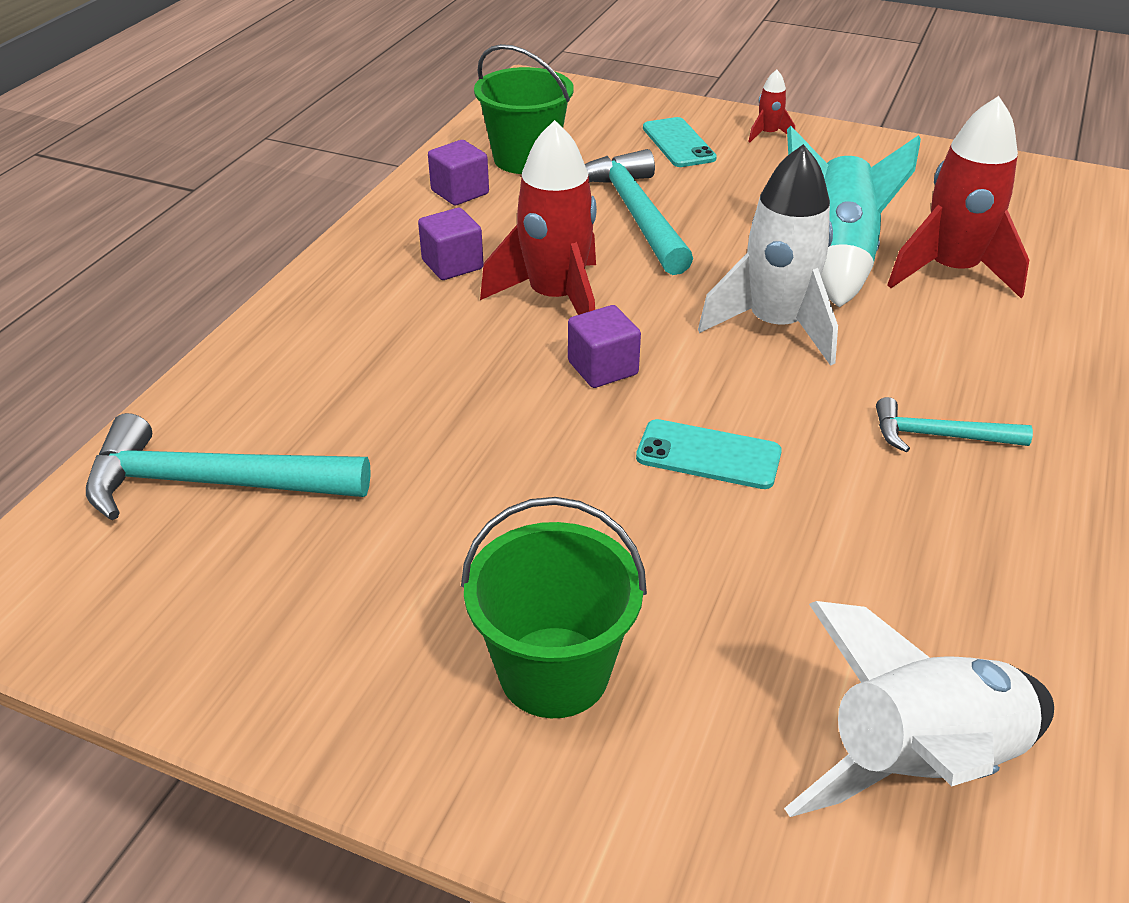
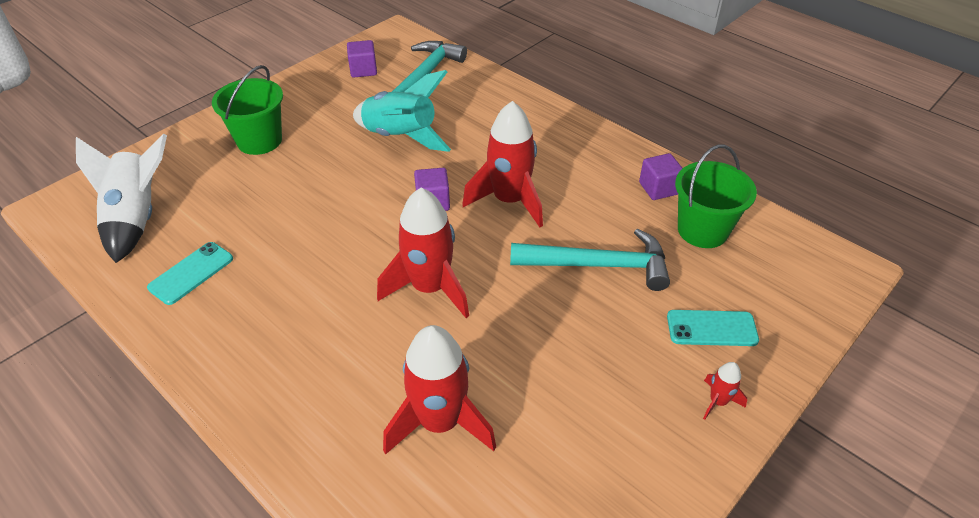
camera: 110 degrees right, 5 degrees up
(452, 264) = (566, 169): purple cube -> purple cube (363, 70)
(708, 455) = (339, 219): turquoise phone -> turquoise phone (191, 273)
(775, 326) = (429, 288): white rocket -> red rocket
(836, 260) = (489, 355): turquoise rocket -> turquoise rocket (400, 137)
(939, 436) = (286, 318): turquoise hammer -> none

